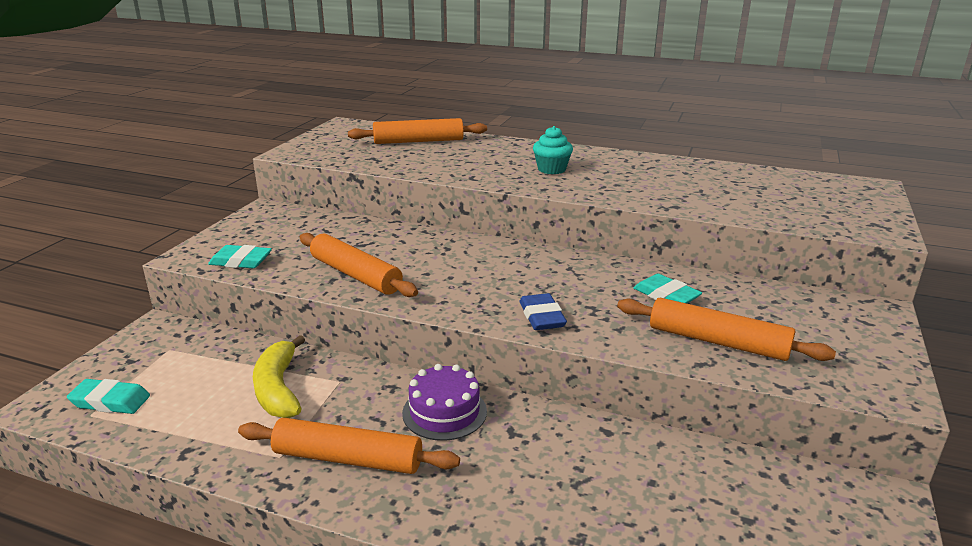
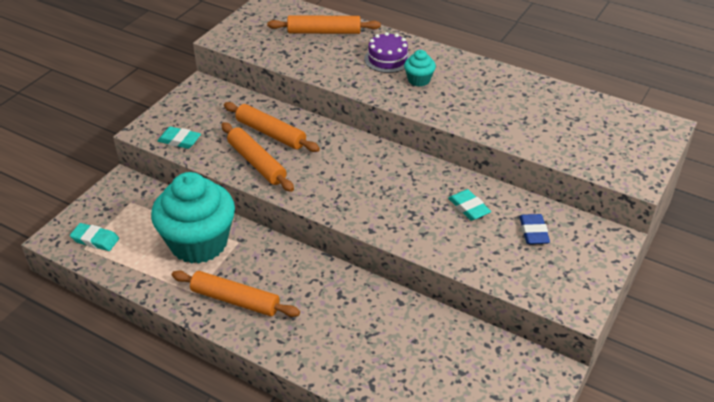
camera: 10 degrees right, 15 degrees up
(278, 389) = (199, 243): yellow banana -> turquoise cupcake
(444, 412) = (301, 274): purple cake -> purple cake (387, 59)
(542, 317) = (374, 217): blue eraser -> blue eraser (533, 232)
(718, 341) = (485, 253): orange rolling pin -> orange rolling pin (271, 133)

